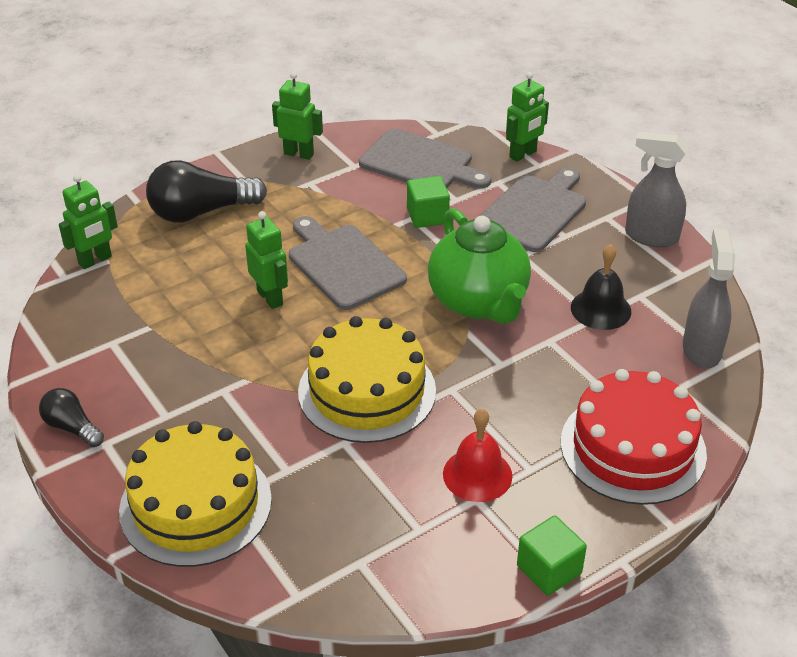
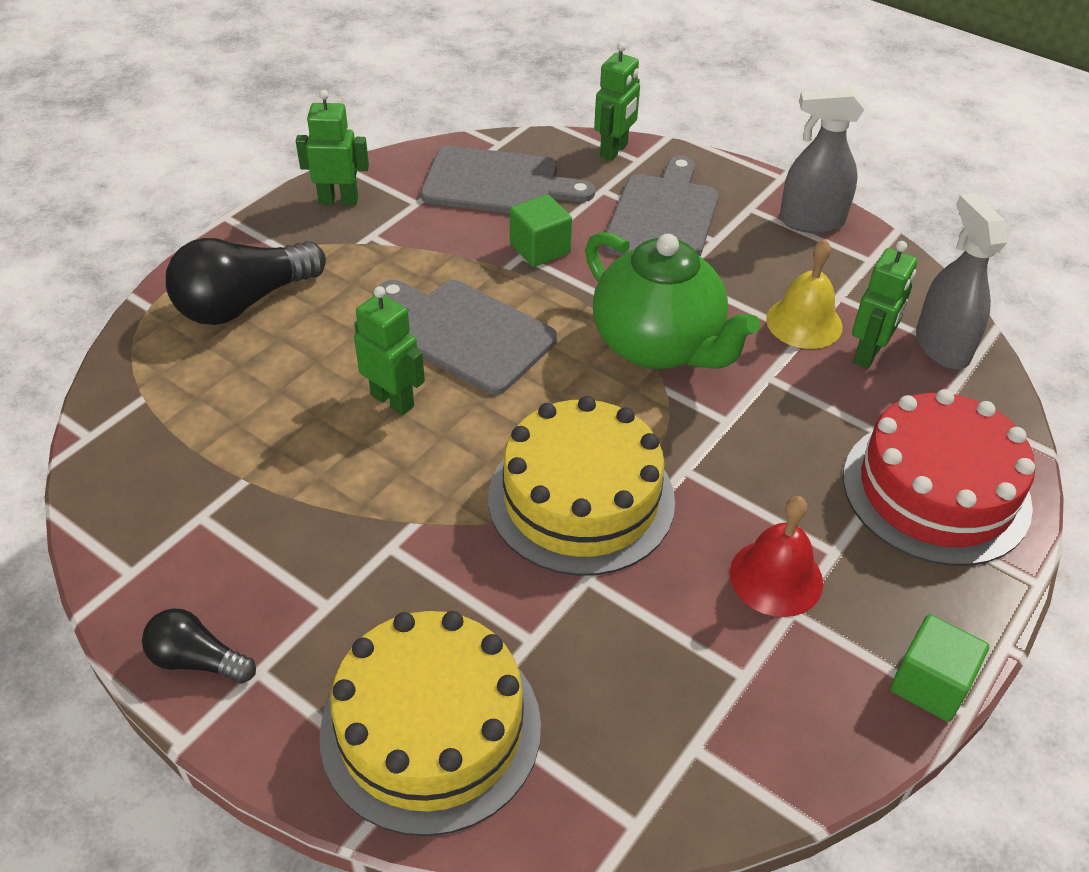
camera: 20 degrees left, 5 degrees up
(95, 260) = (124, 402): green robot -> green robot (868, 354)
(600, 309) = (804, 322): black bell -> yellow bell

